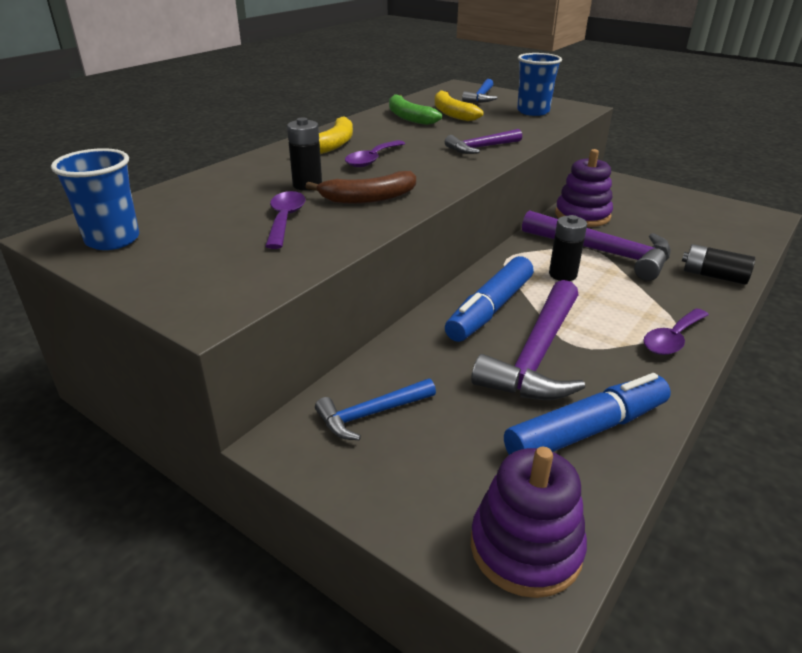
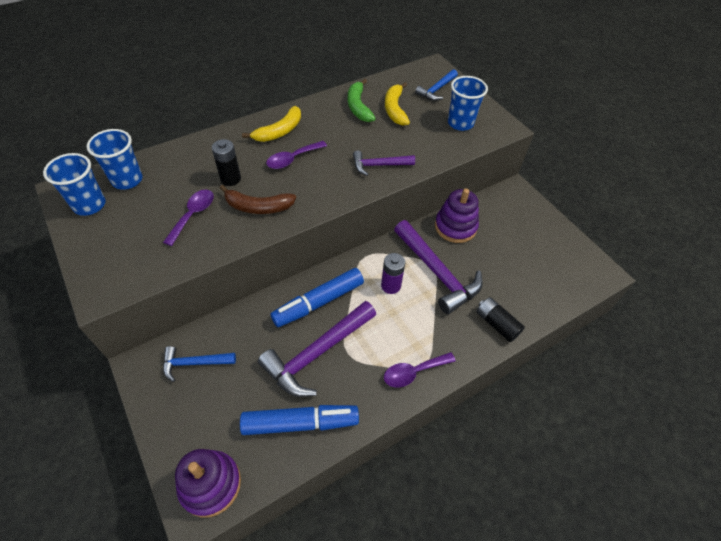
camera: 20 degrees right, 20 degrees up
(155, 210) = (127, 180): none -> blue cup
(562, 274) = (391, 285): black battery -> purple battery

